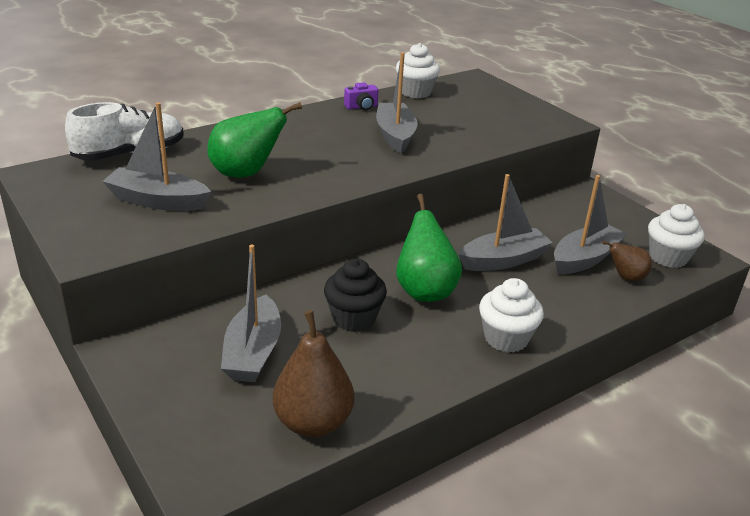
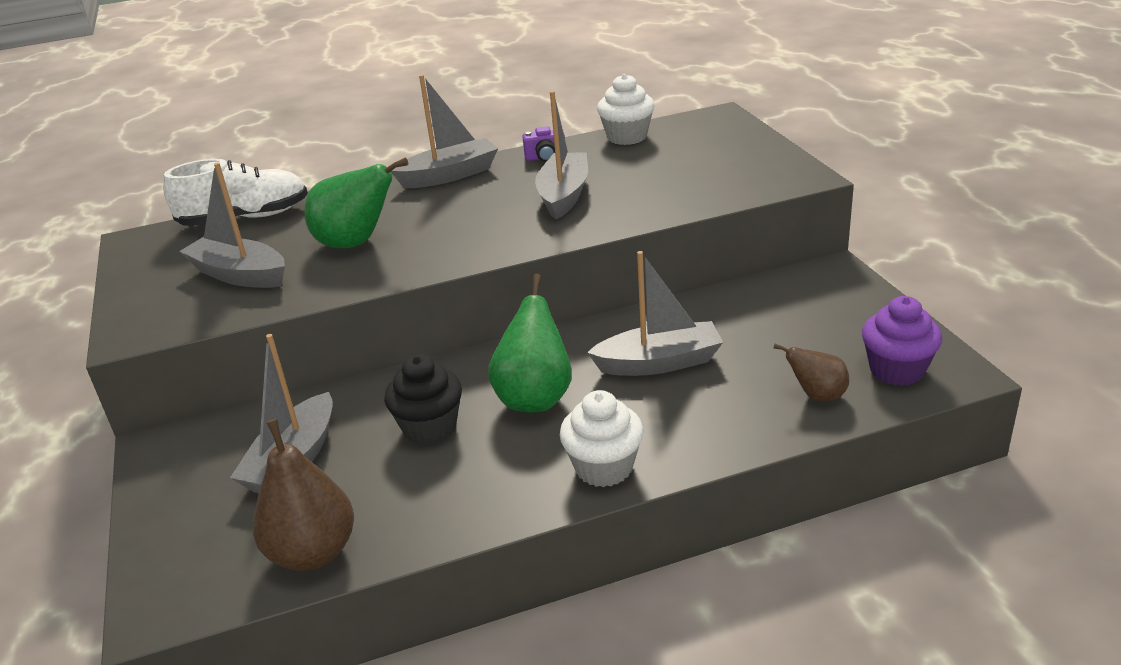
camera: 20 degrees right, 0 degrees up
(585, 258) = (773, 366): grey boat -> grey boat (449, 175)
(668, 257) = (897, 370): white cupcake -> purple cupcake

